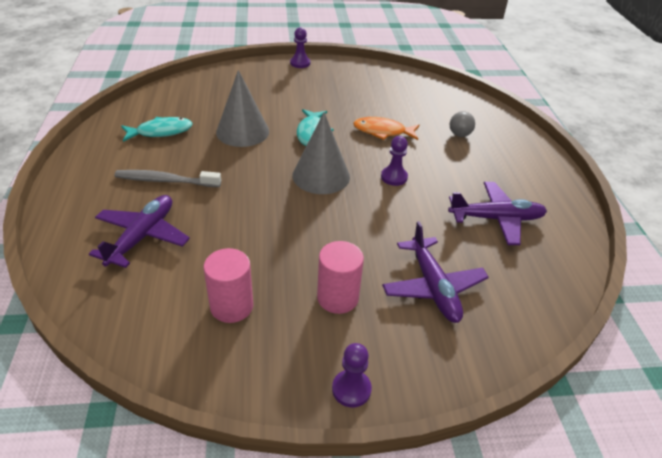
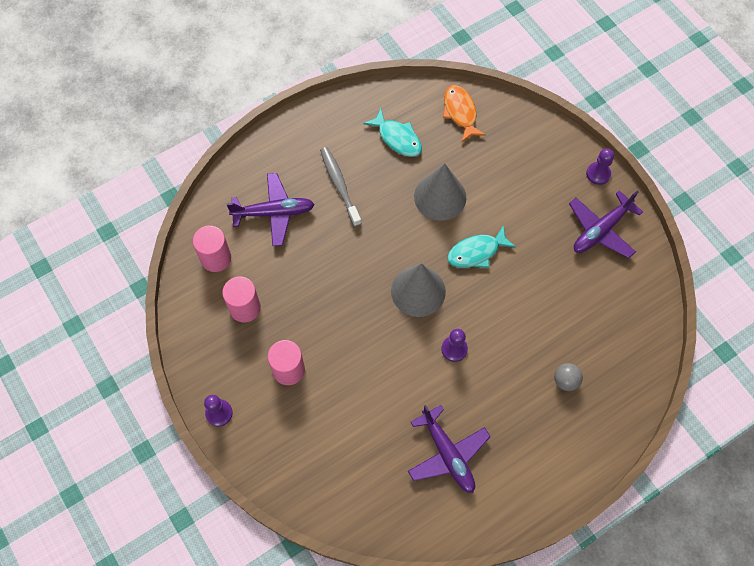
camera: 65 degrees right, 25 degrees up
(144, 308) = (216, 258): none -> pink cylinder
(383, 131) = (521, 309): orange fish -> orange fish (460, 112)
(433, 287) = (335, 431): purple plane -> purple plane (601, 230)

